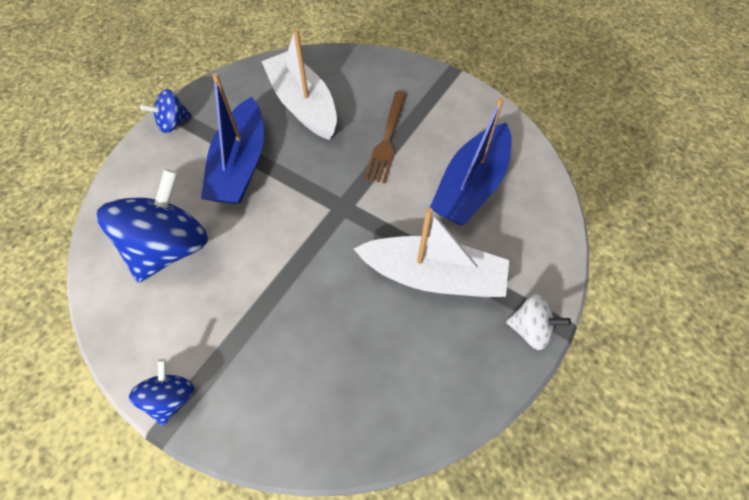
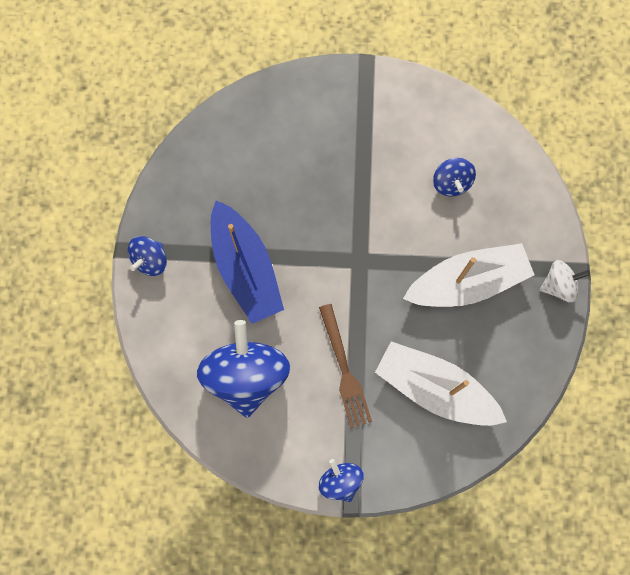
camera: 30 degrees left, 15 degrees up
(303, 105) = (255, 175): white boat -> white boat (435, 388)
(387, 140) = (355, 174): brown fork -> brown fork (345, 371)
(470, 186) = (451, 183): blue boat -> blue spinning top

